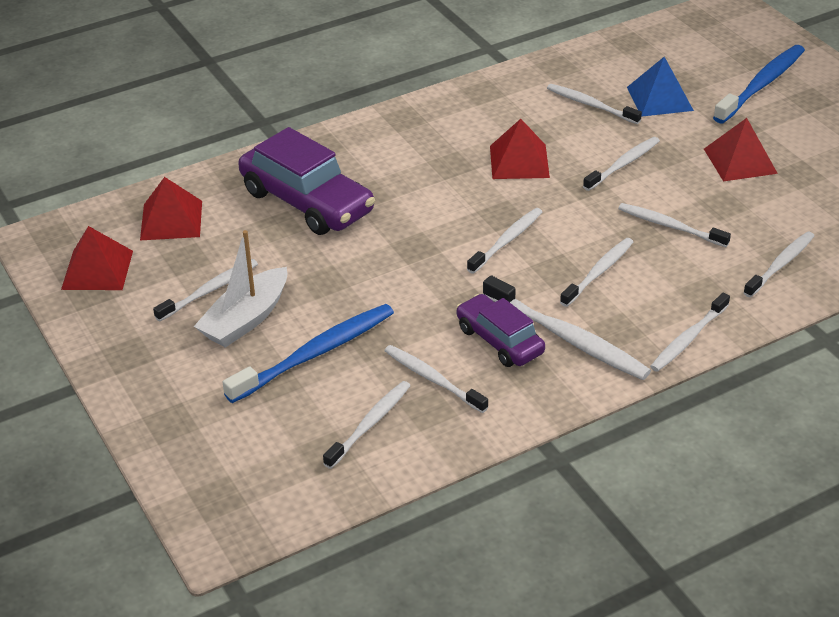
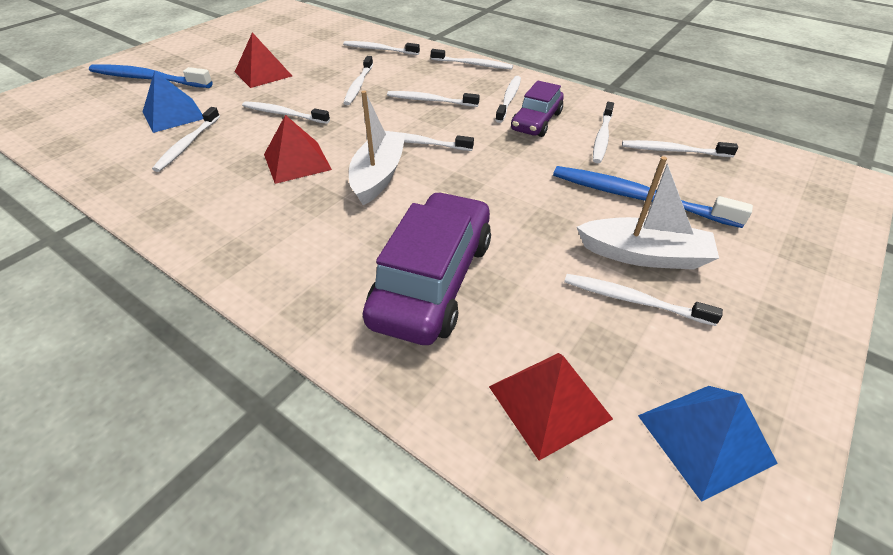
camera: 115 degrees left, 5 degrees up
(97, 270) = (705, 438): red pyramid -> blue pyramid
(464, 203) = (378, 175): none -> white boat
(568, 338) = (509, 99): white toothbrush -> white toothbrush, size x0.65

